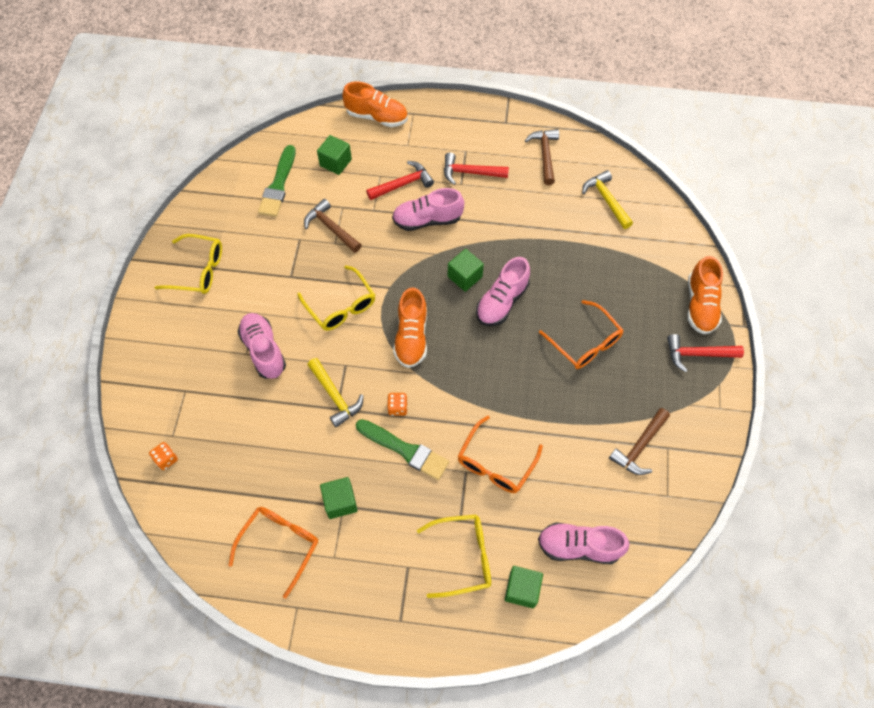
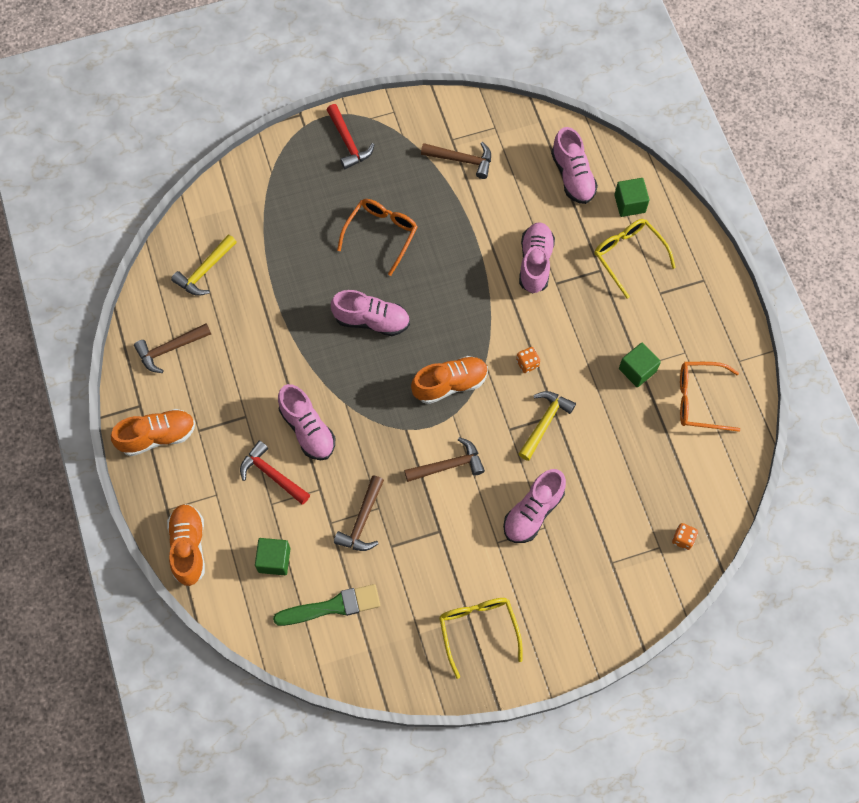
camera: 115 degrees left, 5 degrees up
(340, 305) = (448, 465): yellow glasses -> brown hammer
(405, 450) = (563, 339): green brush -> none
(465, 277) = (359, 365): green cube -> none
(470, 172) = (226, 413): red hammer -> none
(496, 462) = (535, 263): orange glasses -> pink shoe
(700, 305) = (294, 154): orange shoe -> orange shoe (157, 436)

